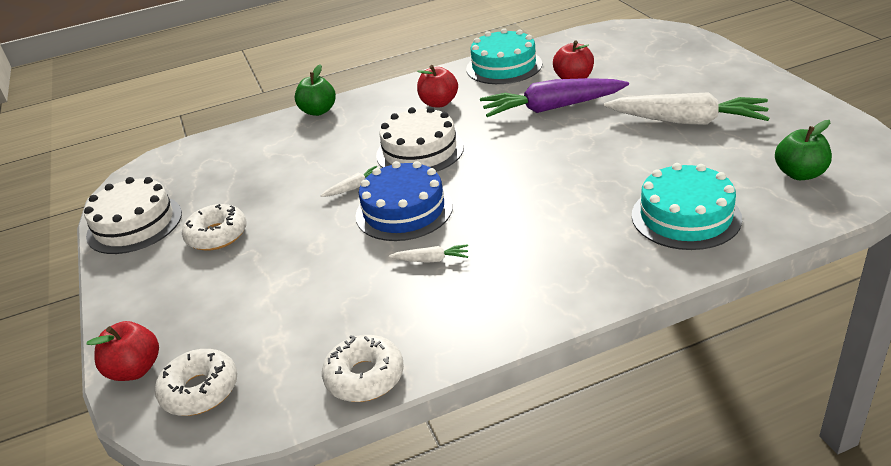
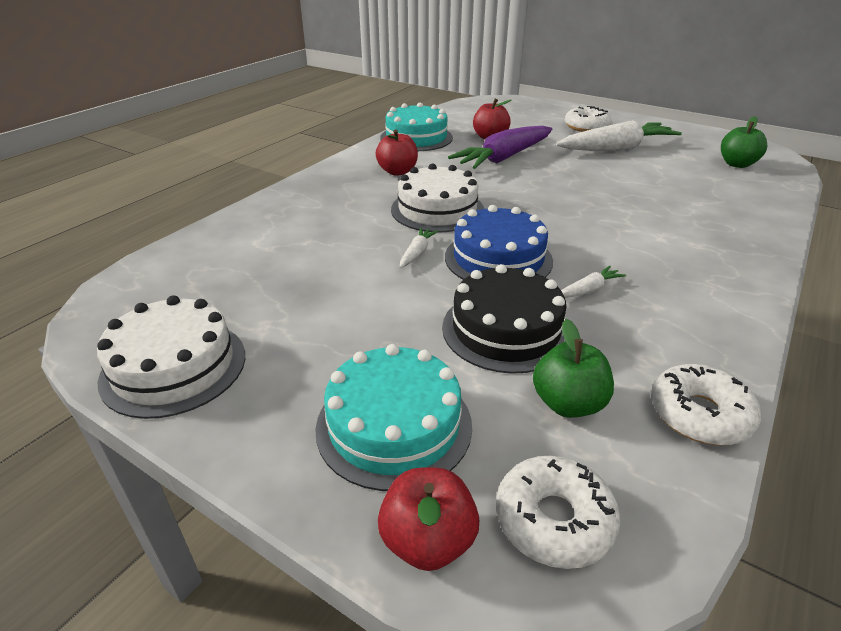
camera: 40 degrees left, 0 degrees up
(217, 235) = (318, 341): white donut -> white donut (586, 127)
(318, 111) = (276, 200): green apple -> green apple (568, 403)
(331, 269) = (506, 329): none -> black cake
(685, 216) = (718, 205): turquoise cake -> turquoise cake (394, 425)

